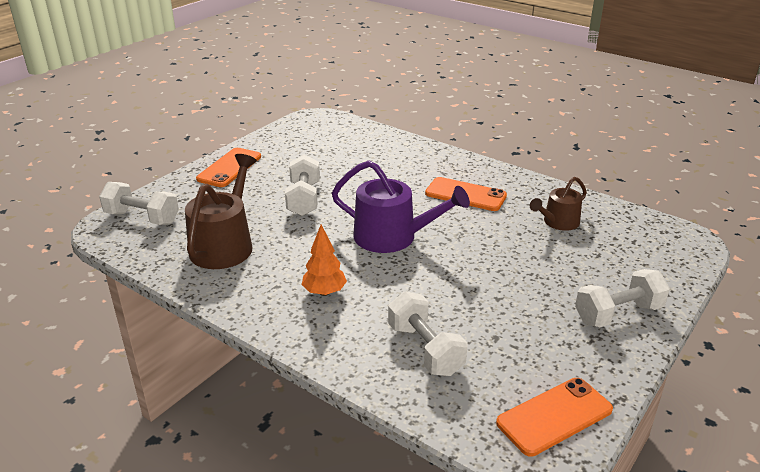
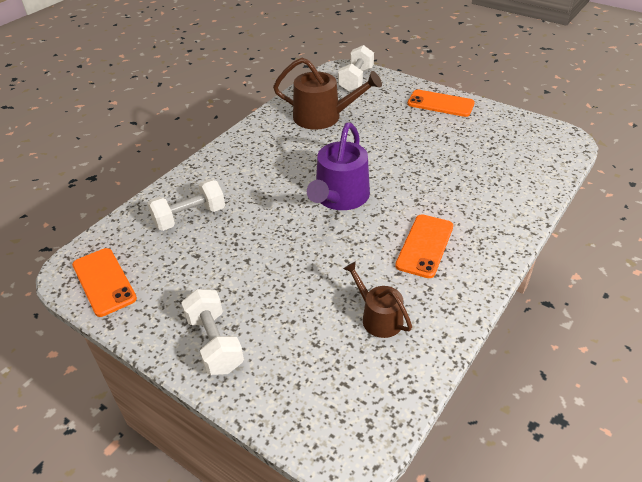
camera: 90 degrees right, 10 degrees up
(304, 199) = (395, 146): white dumbbell -> none
(324, 292) = (262, 166): orange tree -> none

